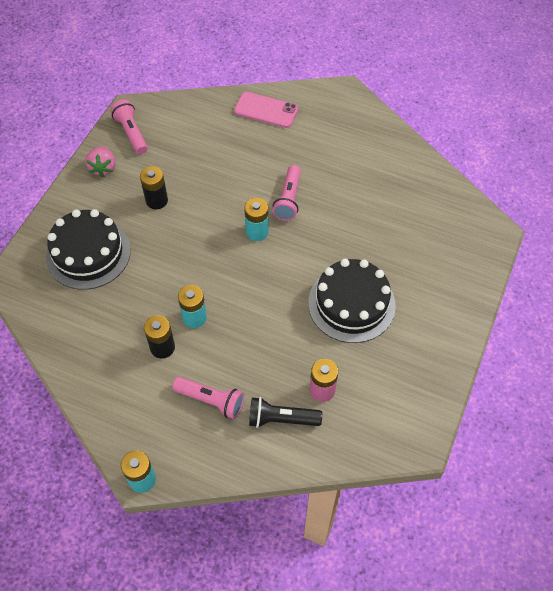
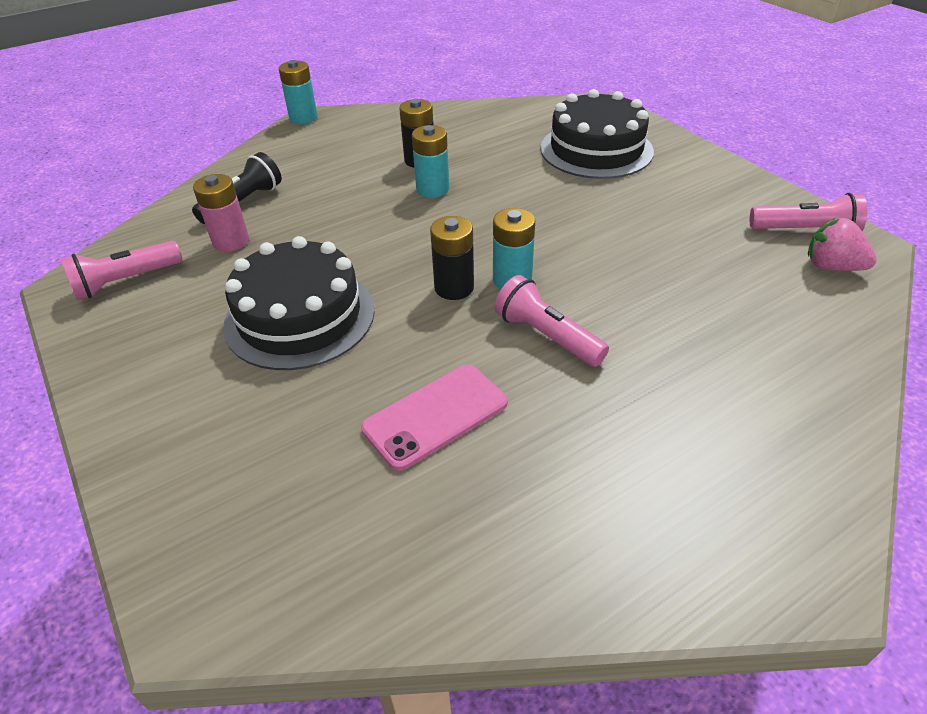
camera: 125 degrees right, 15 degrees down
(103, 168) = (739, 191): pink strawberry -> pink strawberry (832, 266)
(156, 200) = (645, 215): black battery -> black battery (454, 288)
(211, 401) = (323, 169): pink flashlight -> pink flashlight (125, 281)
(266, 110) = (798, 400): pink phone -> pink phone (435, 416)

